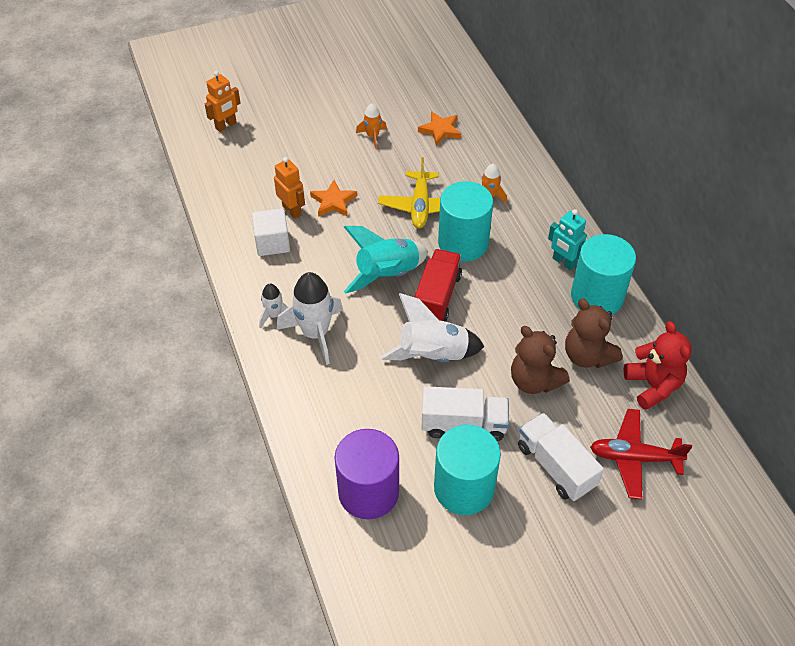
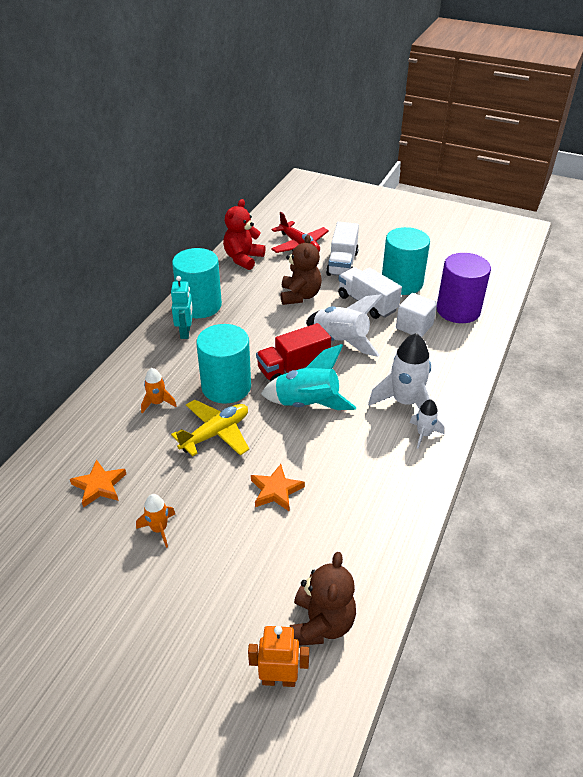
camera: 135 degrees left, 10 degrees down
(272, 243) = (368, 492): white cube -> white cube (414, 326)
(292, 210) = (320, 510): orange robot -> none
(587, 355) = (253, 287): brown teddy bear -> brown teddy bear (321, 624)

